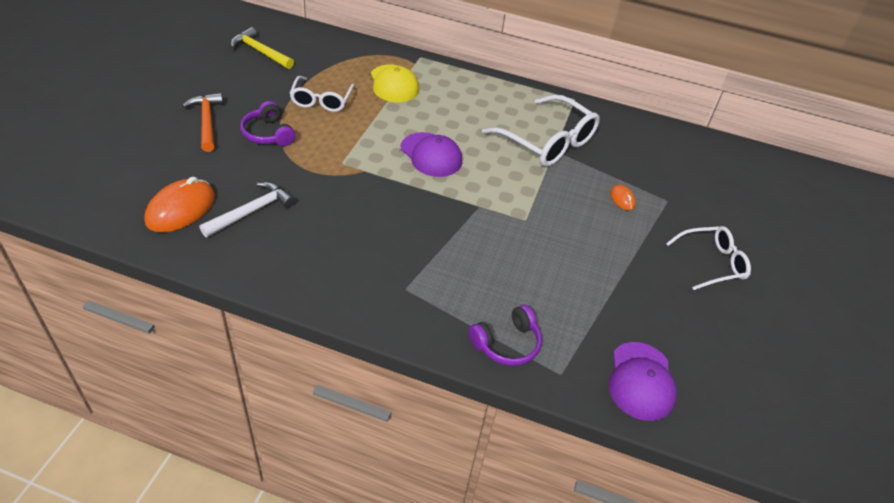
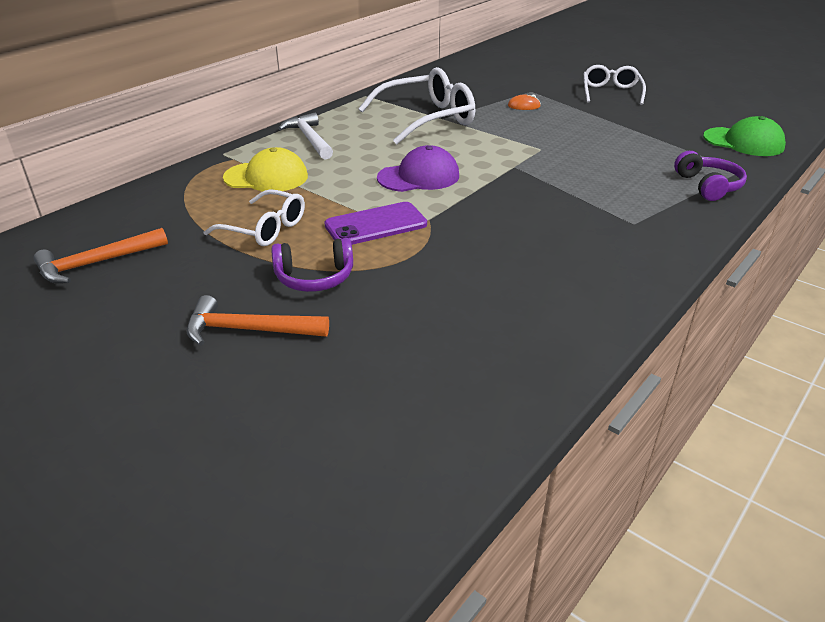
camera: 65 degrees left, 10 degrees down
(181, 209) = (455, 371): orange mouse -> none
(252, 211) = (480, 308): white hammer -> white hammer (310, 139)
(260, 51) = (96, 263): yellow hammer -> orange hammer
(345, 146) = (375, 225): none -> purple phone
(641, 381) = (743, 142): purple cap -> green cap

